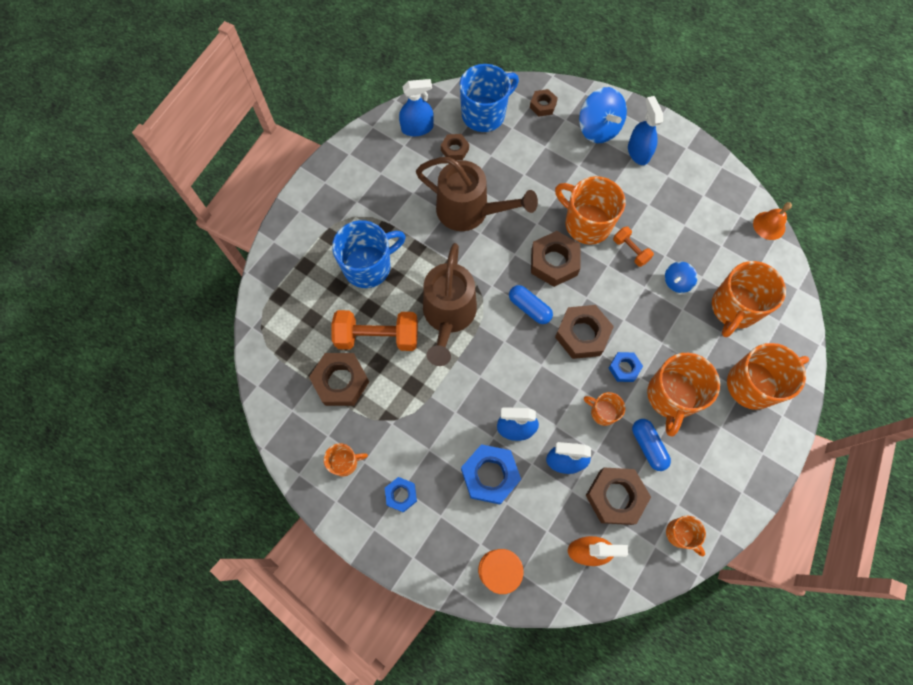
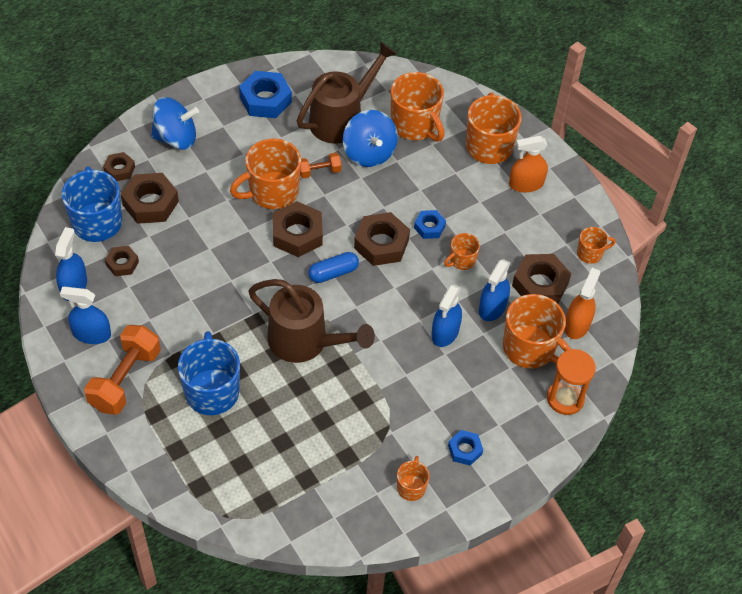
camera: 70 degrees left, 15 degrees down
(341, 381) = (326, 461): brown nut -> brown nut (150, 203)
(377, 337) = (295, 411): orange dumbbell -> orange dumbbell (125, 379)
(470, 212) = (202, 279): brown watering can -> brown watering can (342, 118)
(490, 475) = (479, 370): blue nut -> blue nut (265, 100)
(638, 152) = (221, 120): blue spray bottle -> blue spray bottle (91, 334)
(648, 446) = (507, 241): blue capsule -> none
(671, 396) = (471, 205): orange mug -> orange mug (530, 348)
(676, 282) = (369, 153): blue spinning top -> blue spinning top, size x1.80
(728, 438) = (526, 184): none -> orange spray bottle
(769, 225) = (352, 64): orange bell -> none

